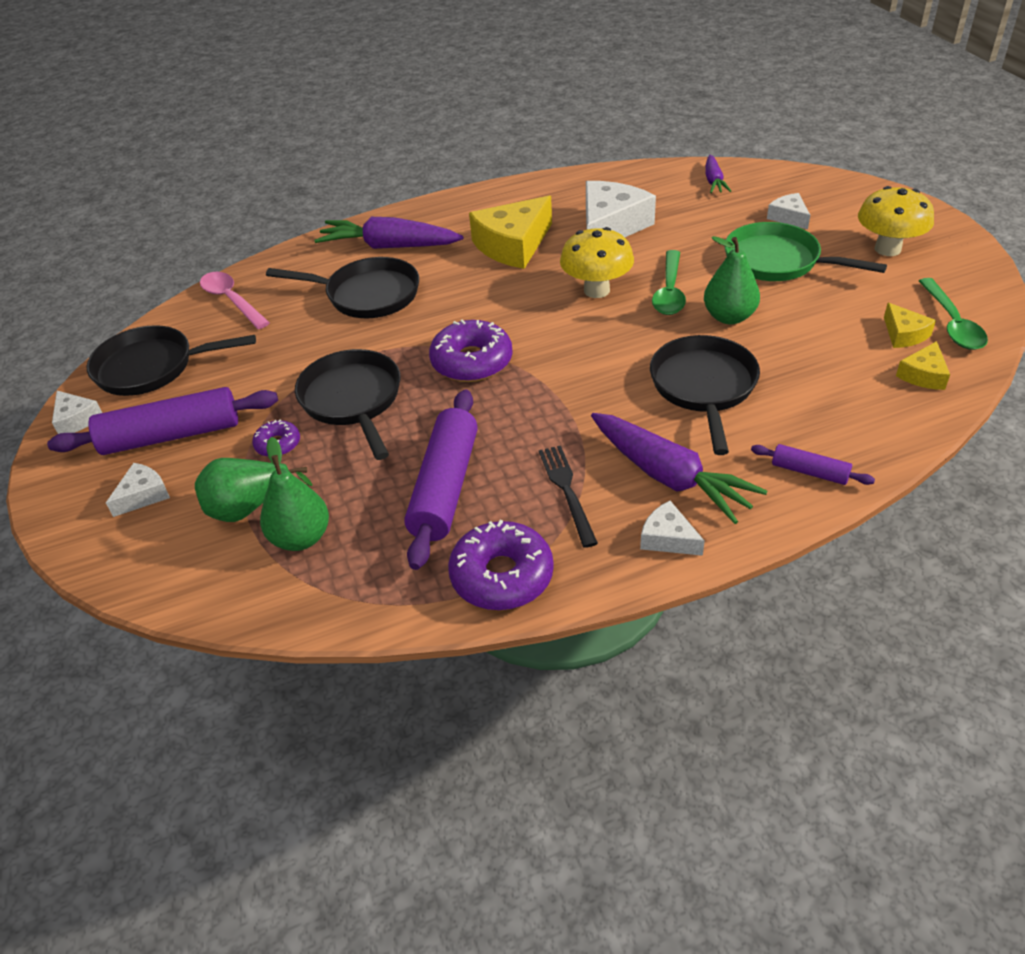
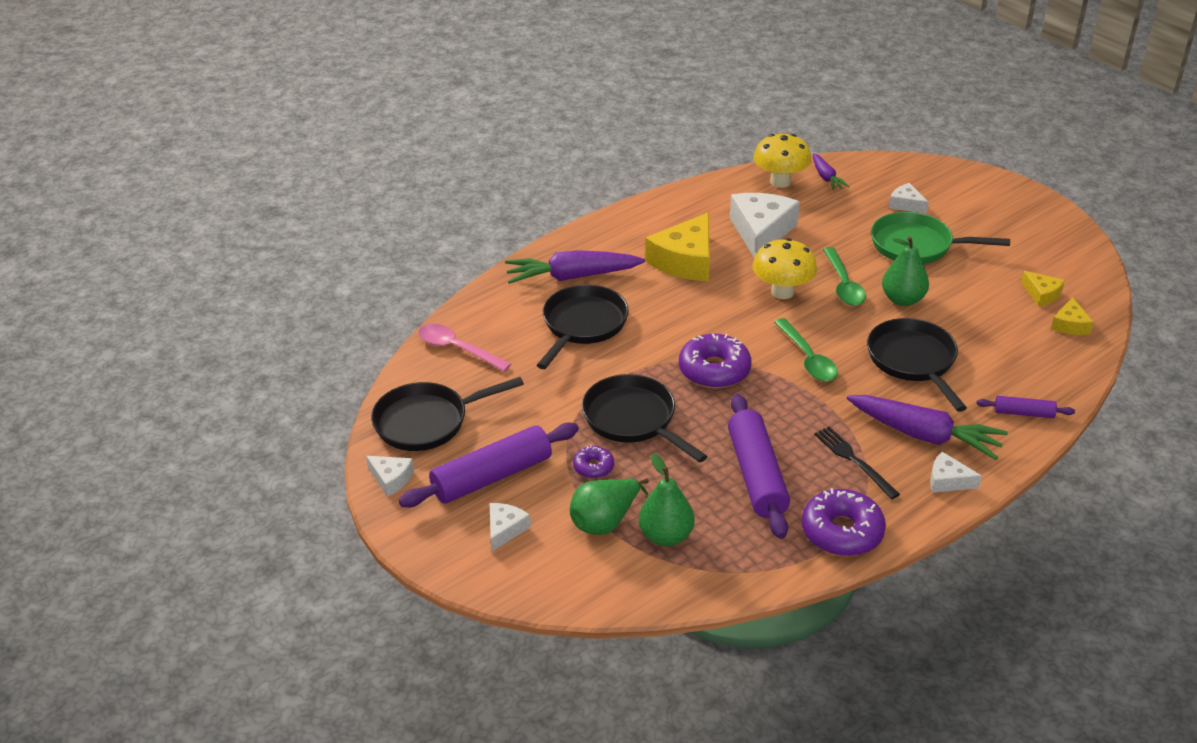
camera: 20 degrees left, 5 degrees down
(367, 295) = (583, 325): black pan -> black pan turned 60 degrees counterclockwise
(887, 249) = (997, 223): yellow mushroom -> yellow mushroom (780, 182)
(952, 323) = (1072, 280): green spoon -> green spoon (808, 358)

